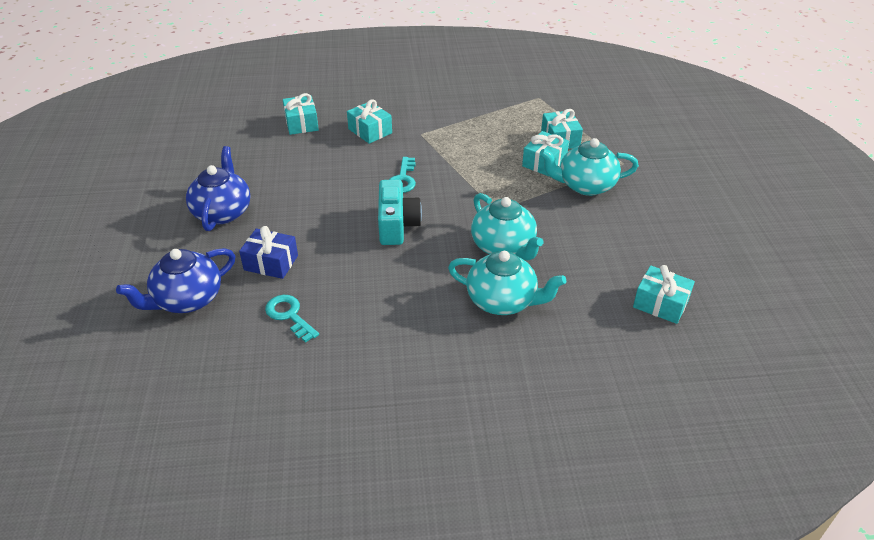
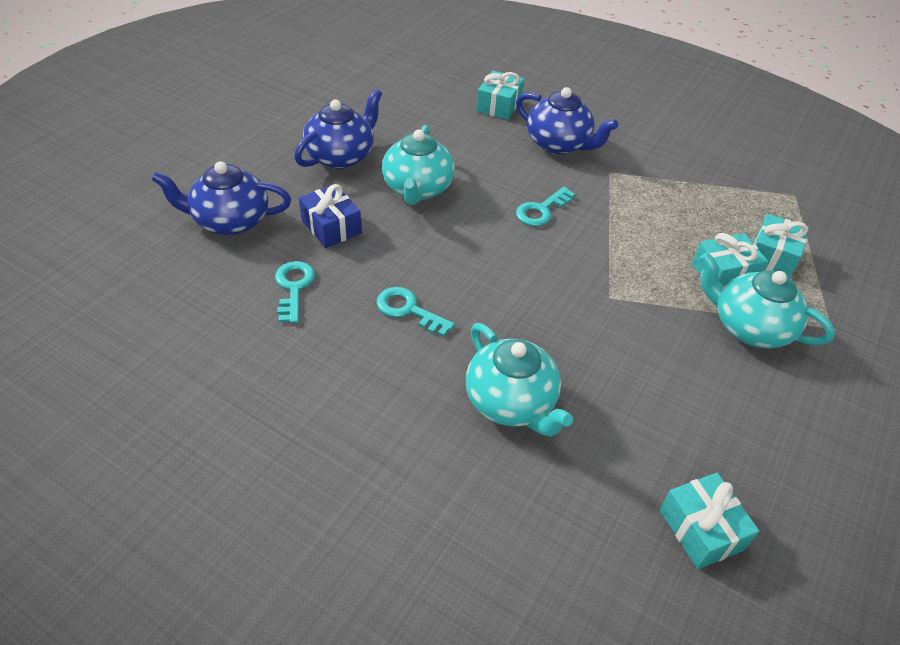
camera: 35 degrees right, 5 degrees up
(370, 131) = (559, 144): turquoise gift -> blue teapot
(384, 285) = (408, 310): none -> turquoise key
(397, 225) = (485, 255): turquoise camera -> none
(504, 247) = (575, 343): turquoise teapot -> turquoise teapot (417, 189)

